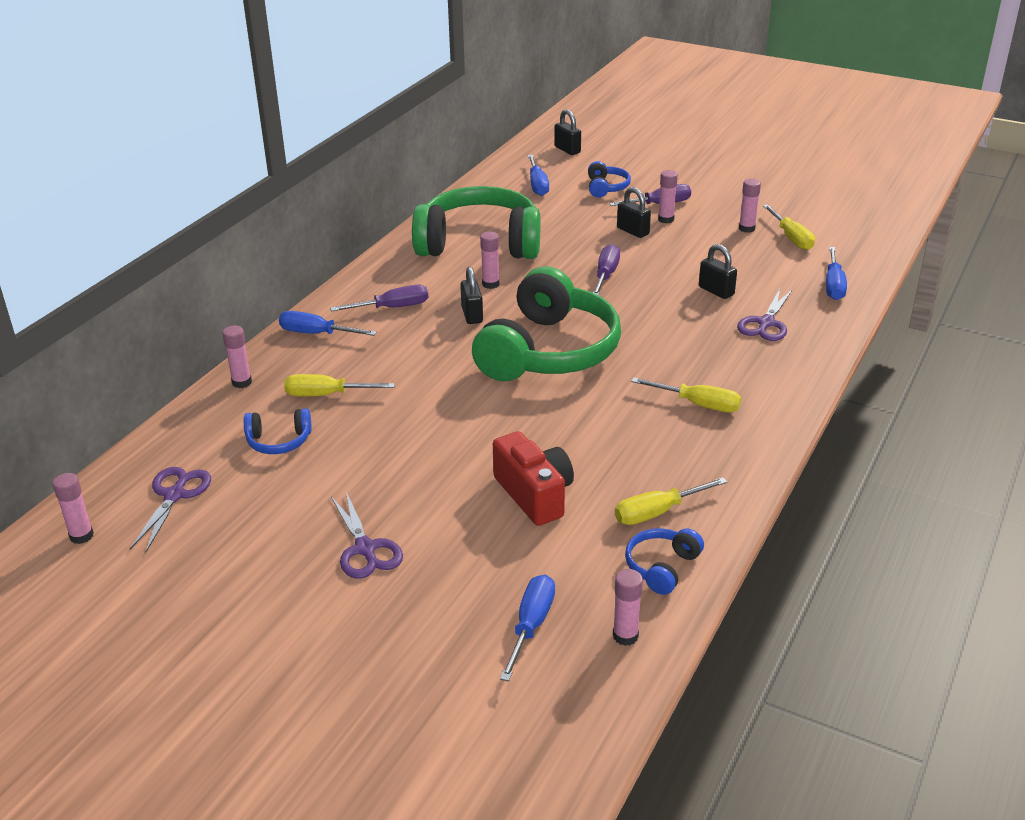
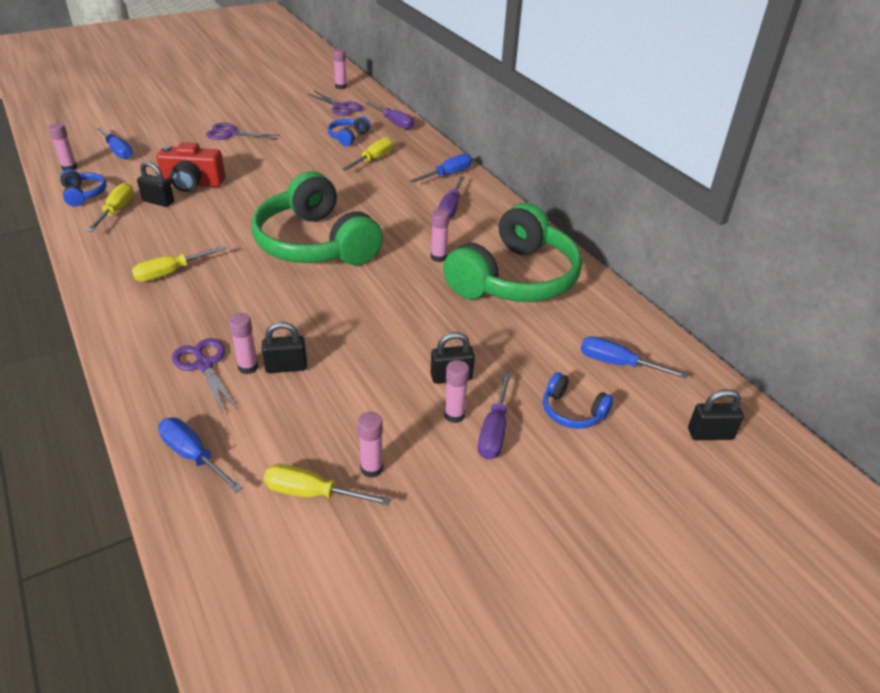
camera: 120 degrees right, 5 degrees up
(242, 382) = (420, 142): pink glue stick -> pink glue stick (248, 367)
(472, 315) = (402, 233): black padlock -> black padlock (158, 202)
(606, 275) = (388, 319): purple screwdriver -> purple screwdriver (395, 123)

